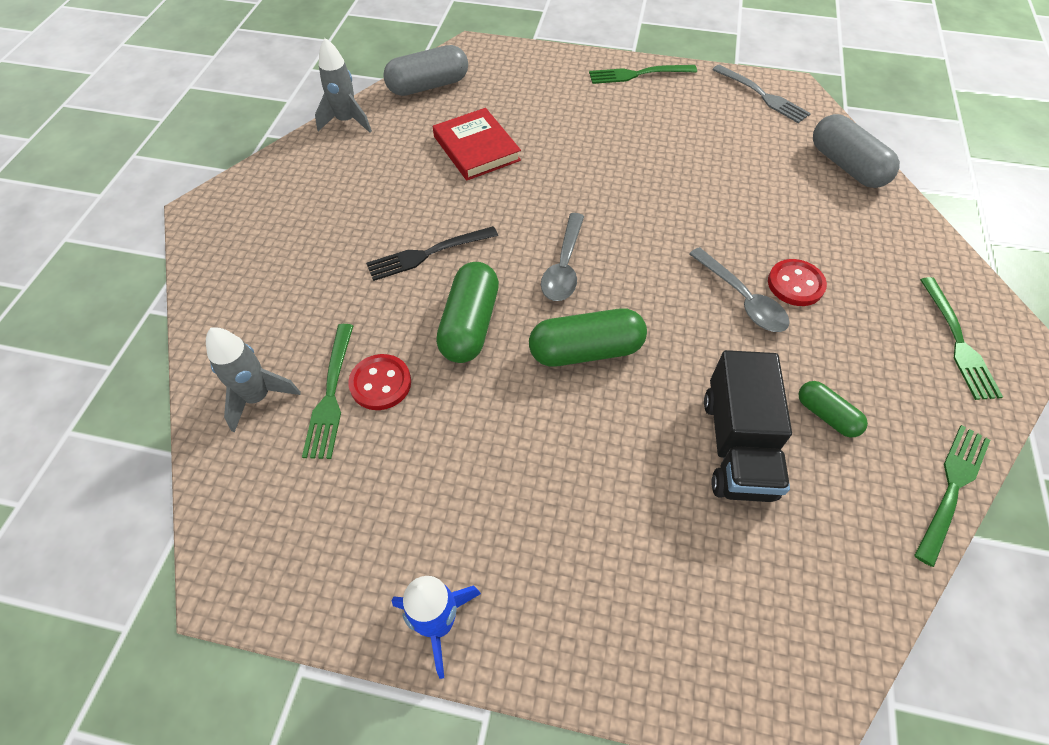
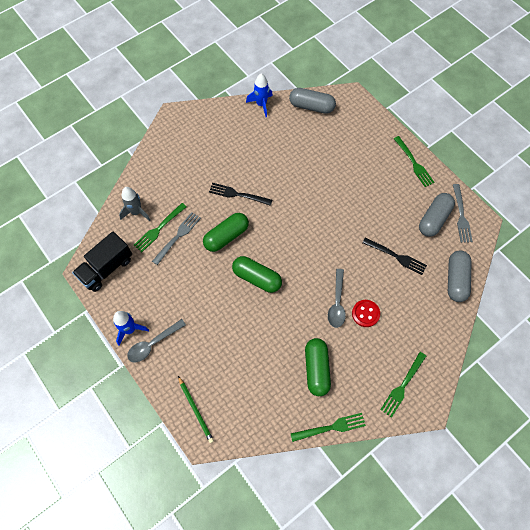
camera: 40 degrees right, 10 degrees up
(347, 121) = (261, 104): grey rocket -> blue rocket
(380, 383) = (177, 236): red button -> grey fork
(476, 148) = (301, 156): red book -> none
(564, 266) = (283, 237): grey spoon -> grey spoon (153, 344)
(638, 74) = (414, 163): green fork -> green fork turned 150 degrees counterclockwise
(722, 668) = (195, 410): none -> green pencil
(736, 118) = (434, 219): none -> grey capsule
(737, 445) = (273, 353): black truck -> black truck (106, 268)
(745, 187) = (396, 256): none -> black fork
(826, 415) = (316, 369): green capsule -> green capsule, size x1.75

